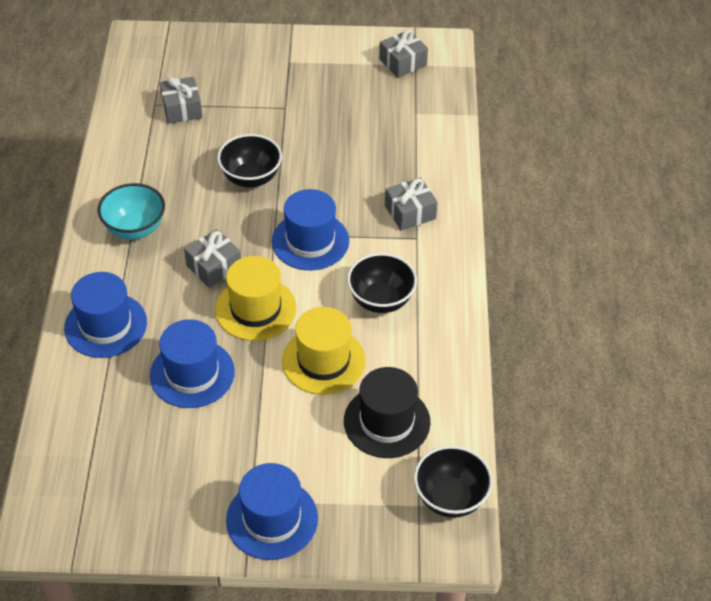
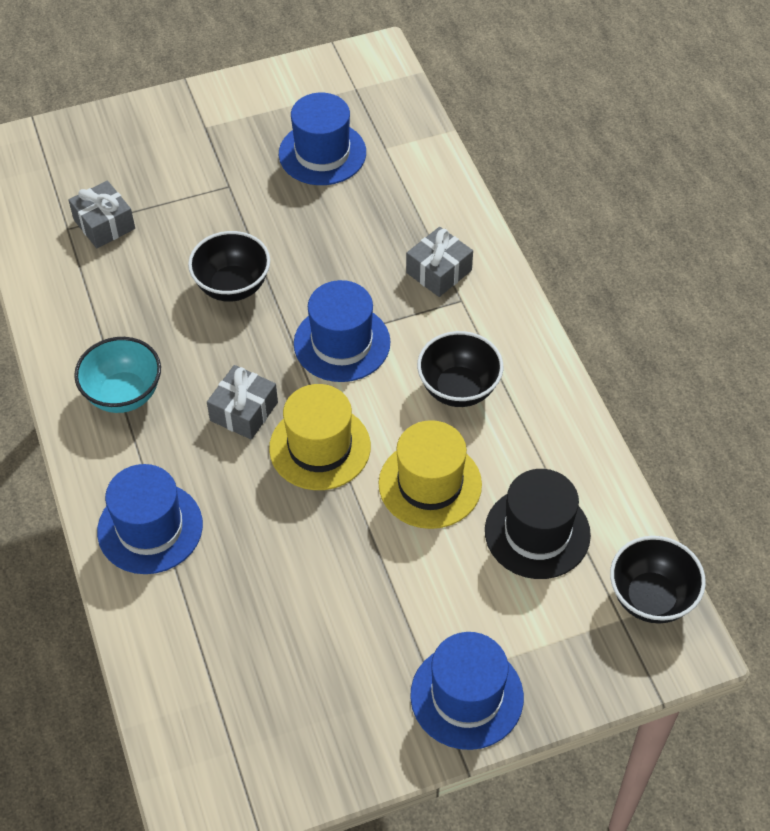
camera: 20 degrees left, 5 degrees up
(192, 373) = (285, 552): blue hat -> blue hat (322, 153)
(402, 62) = (339, 90): grey gift -> none

